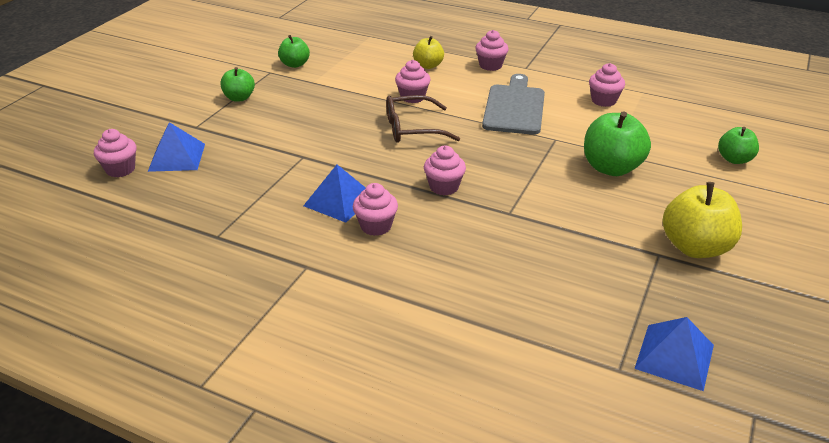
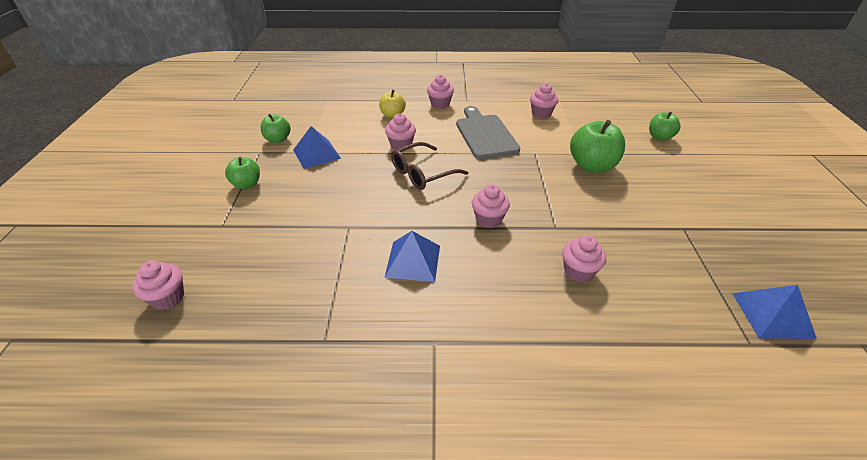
camera: 25 degrees left, 5 degrees up
(177, 157) = (223, 264): blue pyramid -> blue pyramid (316, 154)
(376, 226) = (463, 276): pink cupcake -> pink cupcake (578, 271)
(695, 247) = (699, 214): yellow apple -> none

